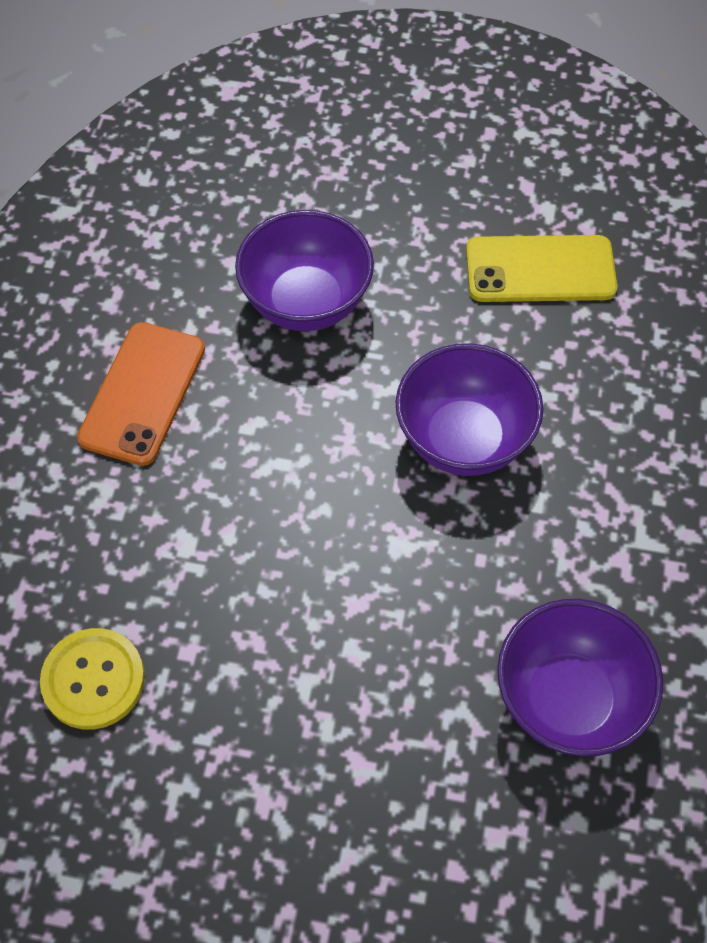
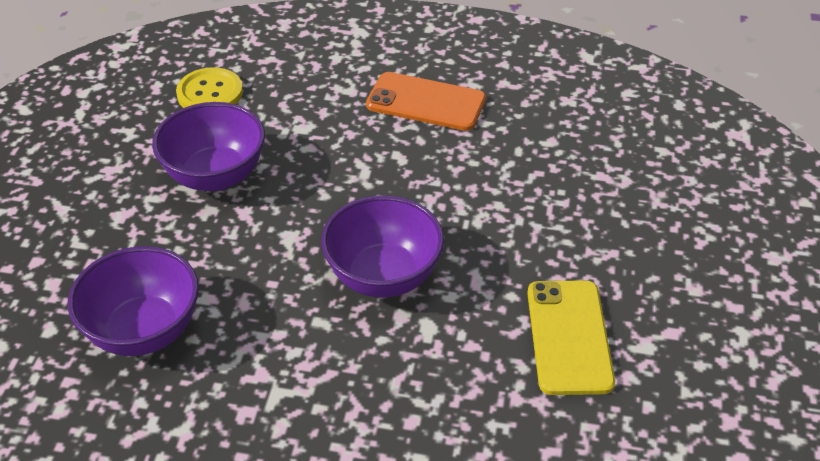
camera: 90 degrees right, 15 degrees down
(306, 302) = (515, 183): purple bowl -> purple bowl (215, 176)

